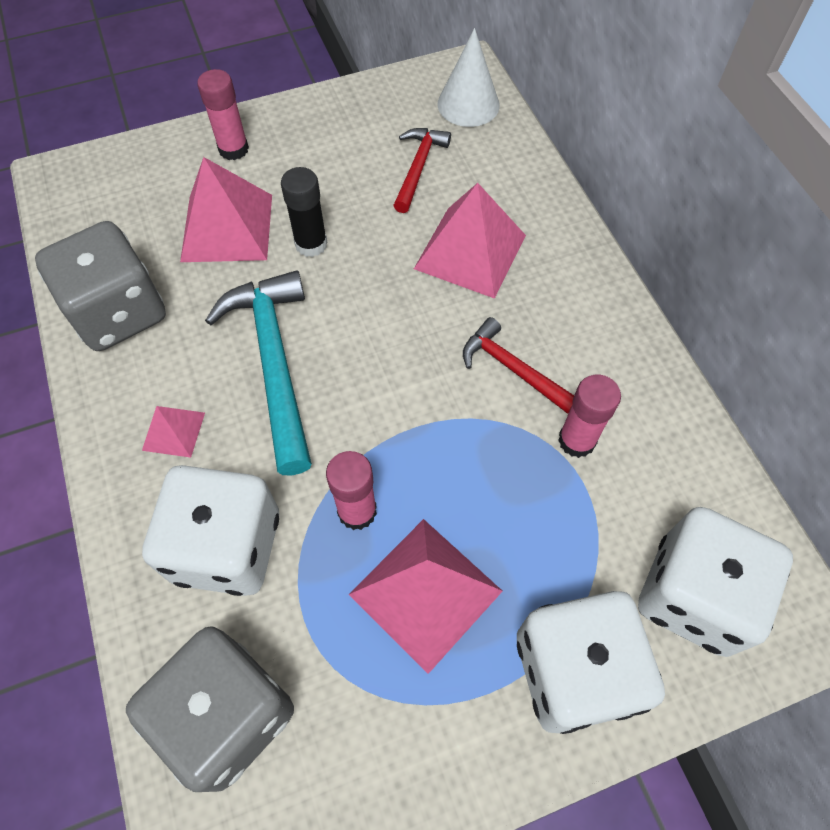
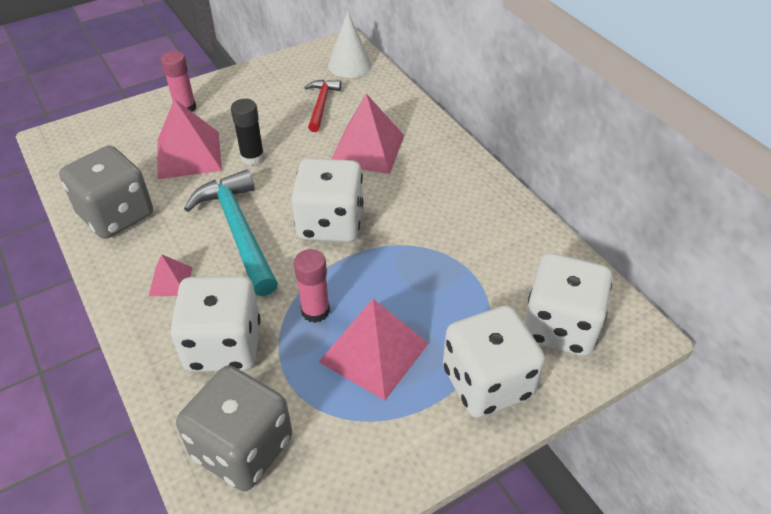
camera: 10 degrees left, 15 degrees down
(399, 369) = (330, 223): none -> white dice
(512, 368) = (410, 213): red hammer -> none
(576, 440) = (462, 248): pink glue stick -> none

